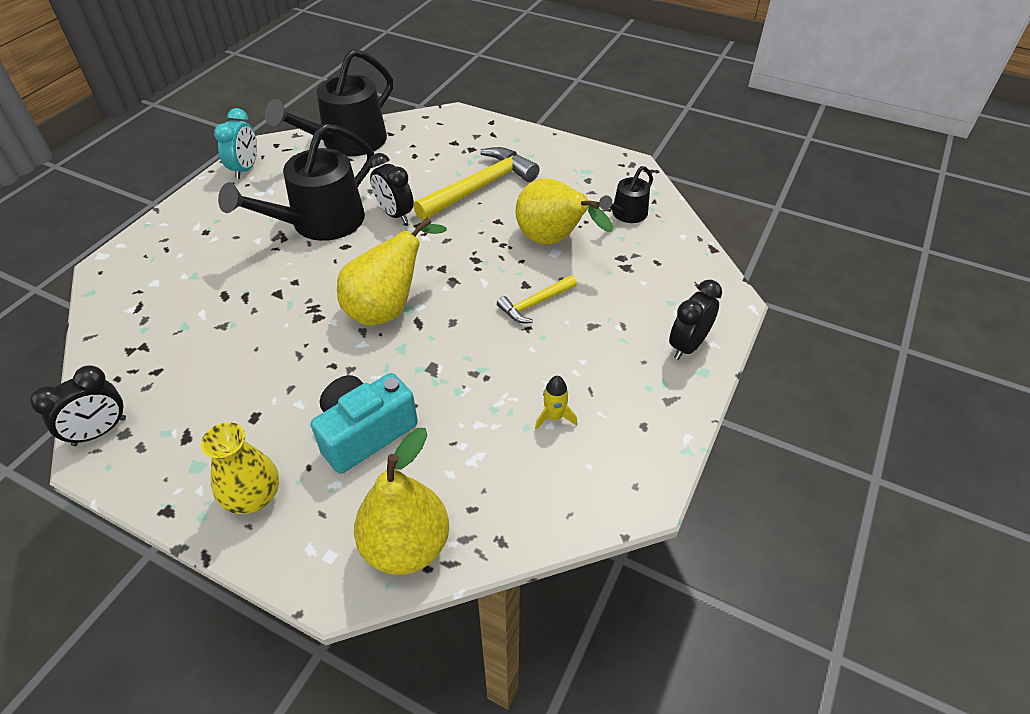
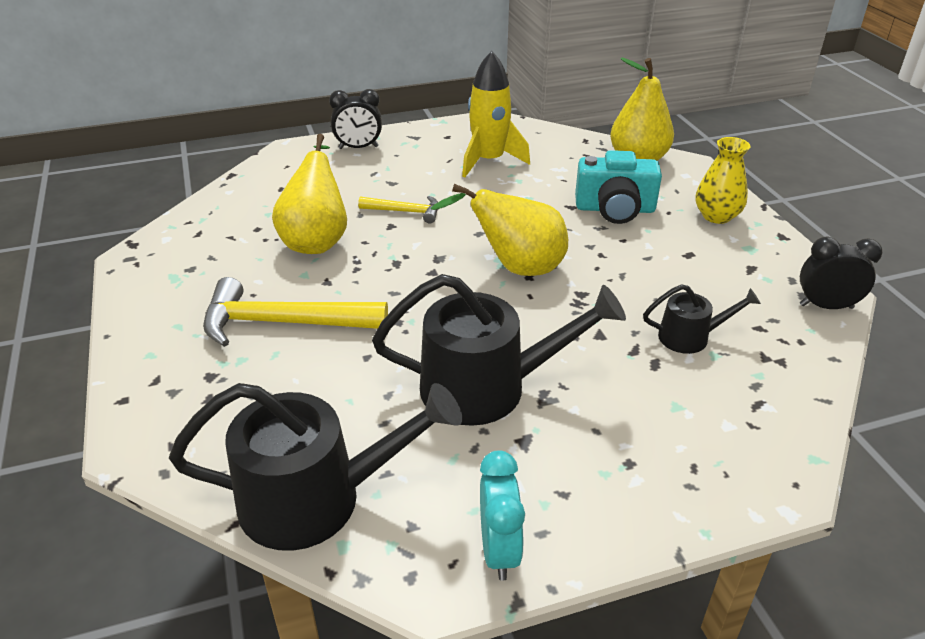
camera: 135 degrees left, 10 degrees down
(245, 169) = (499, 550): turquoise clock -> turquoise clock turned 120 degrees clockwise
(395, 214) = (402, 347): black clock -> none
(554, 417) = (489, 161): yellow rocket -> yellow rocket, size x2.20
(626, 214) = (228, 225): black watering can -> black watering can (690, 337)

